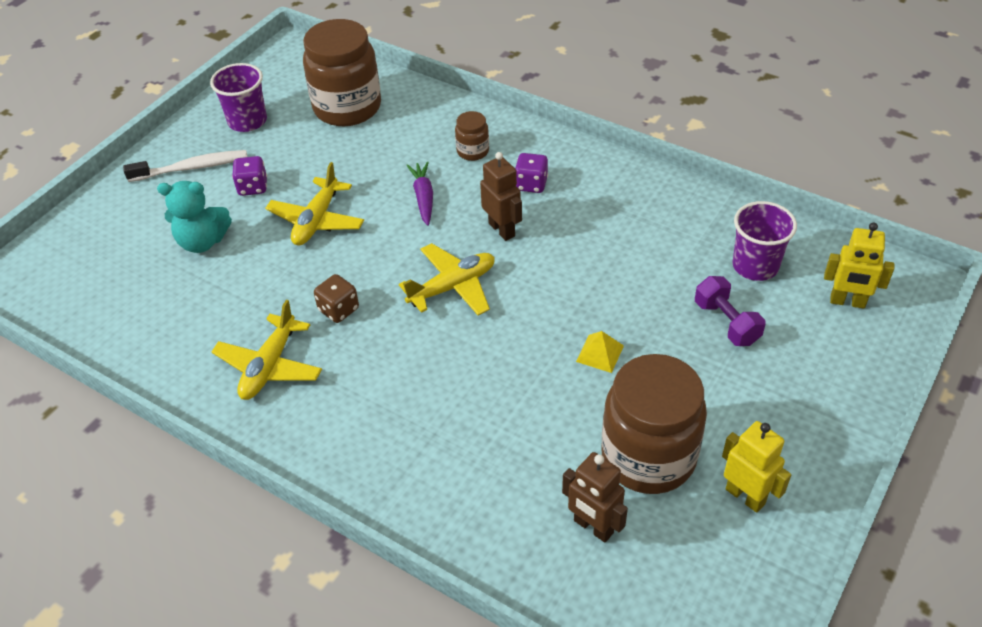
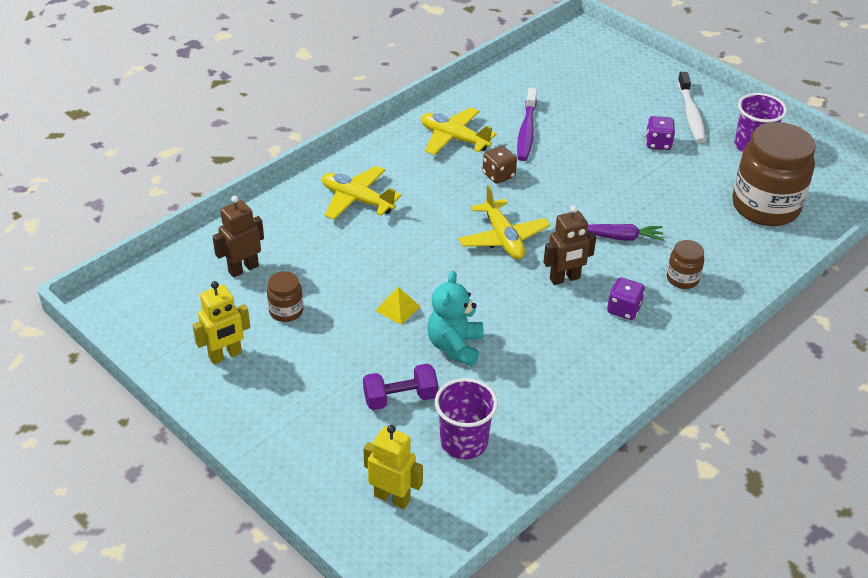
camera: 100 degrees right, 5 degrees down
(202, 241) = (597, 115): turquoise teddy bear -> turquoise teddy bear (455, 346)
(244, 299) = (526, 131): none -> purple toothbrush
(317, 220) = (606, 174): yellow plane -> yellow plane (357, 200)
(648, 457) = (286, 311): brown jar -> brown jar, size x0.45
(847, 302) = (392, 497): yellow robot -> yellow robot turned 90 degrees clockwise

